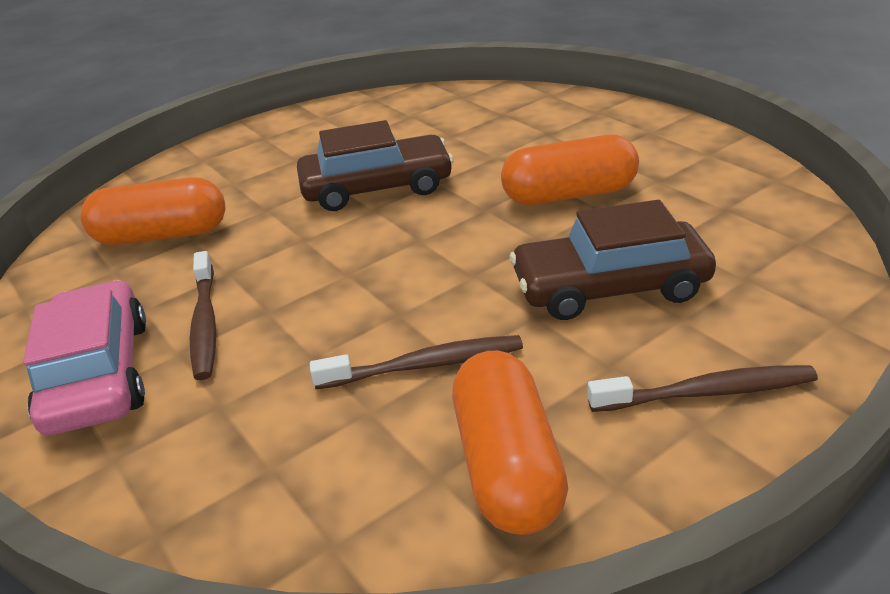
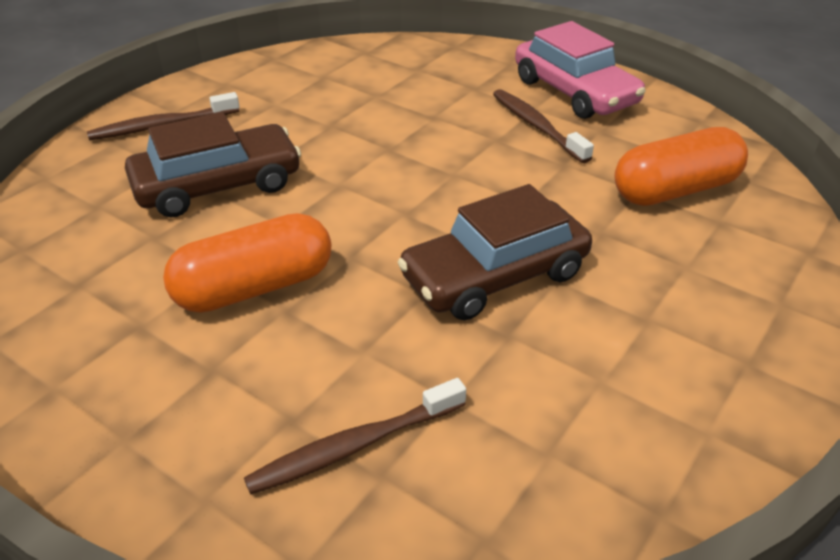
camera: 160 degrees right, 5 degrees up
(424, 365) = (352, 120): brown toothbrush -> brown toothbrush (354, 446)
(507, 466) = (285, 83): orange capsule -> none

